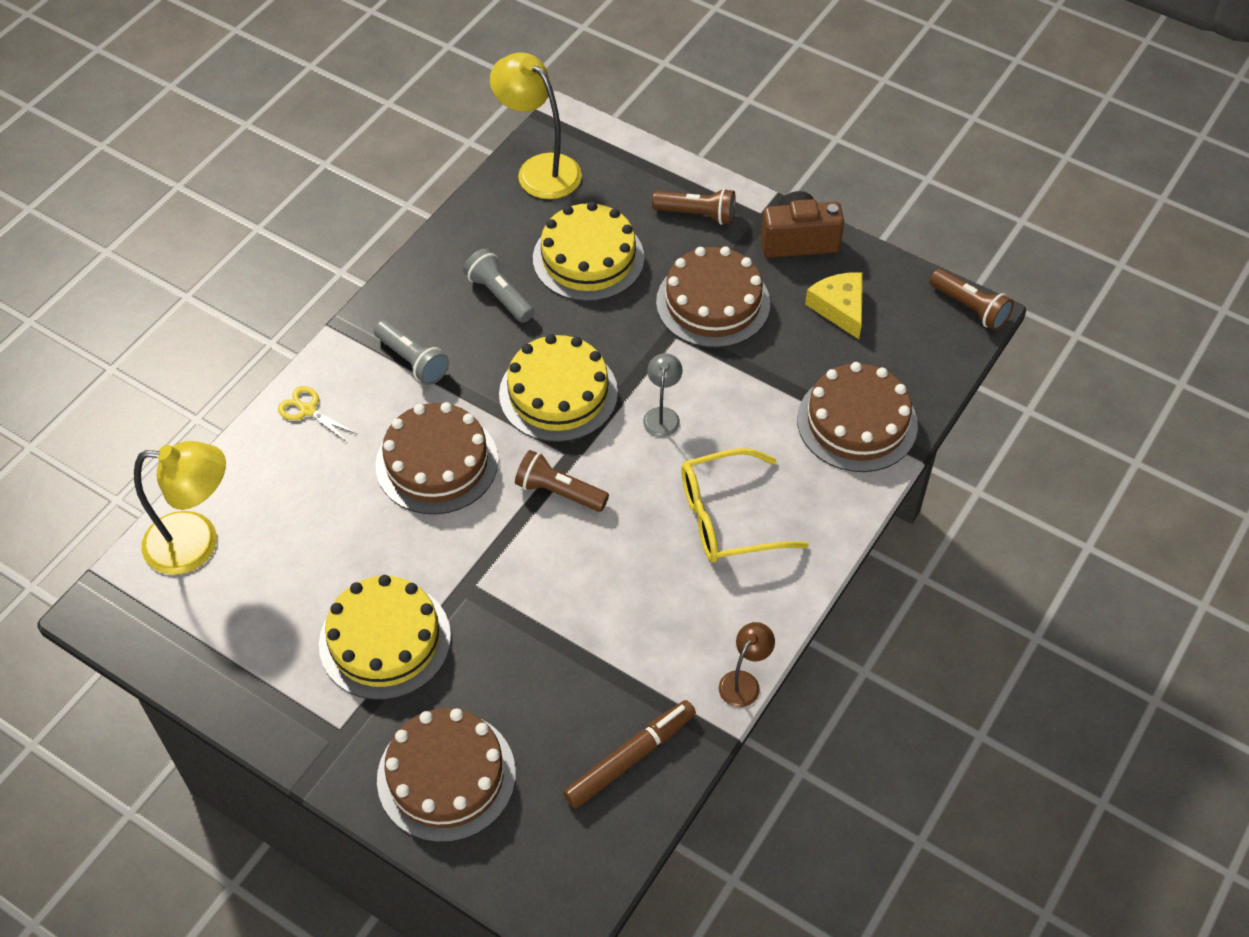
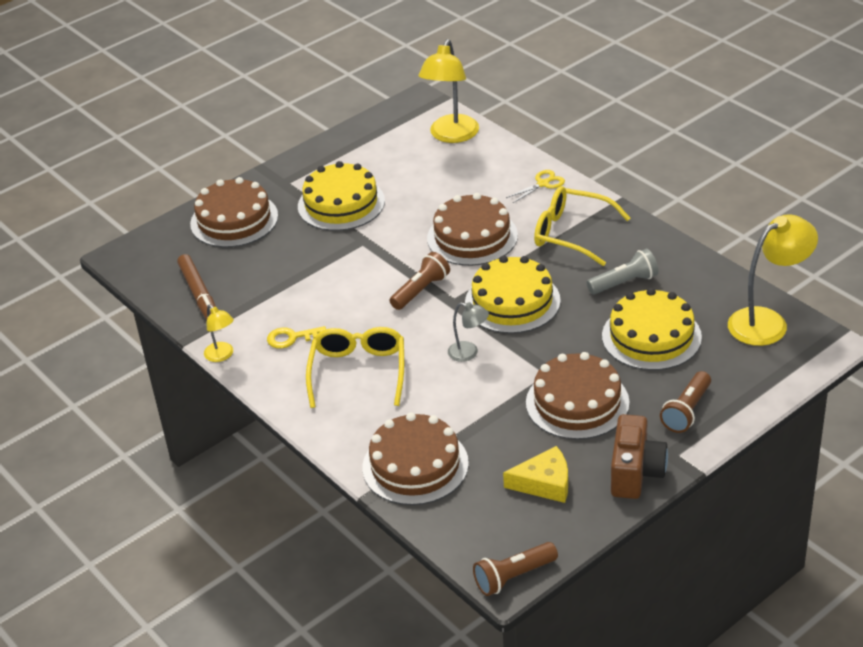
camera: 110 degrees right, 15 degrees down
(412, 361) = (571, 233): grey flashlight -> yellow glasses
(687, 610) = (291, 338): none -> yellow key
(744, 682) = (222, 355): brown lamp -> yellow lamp

